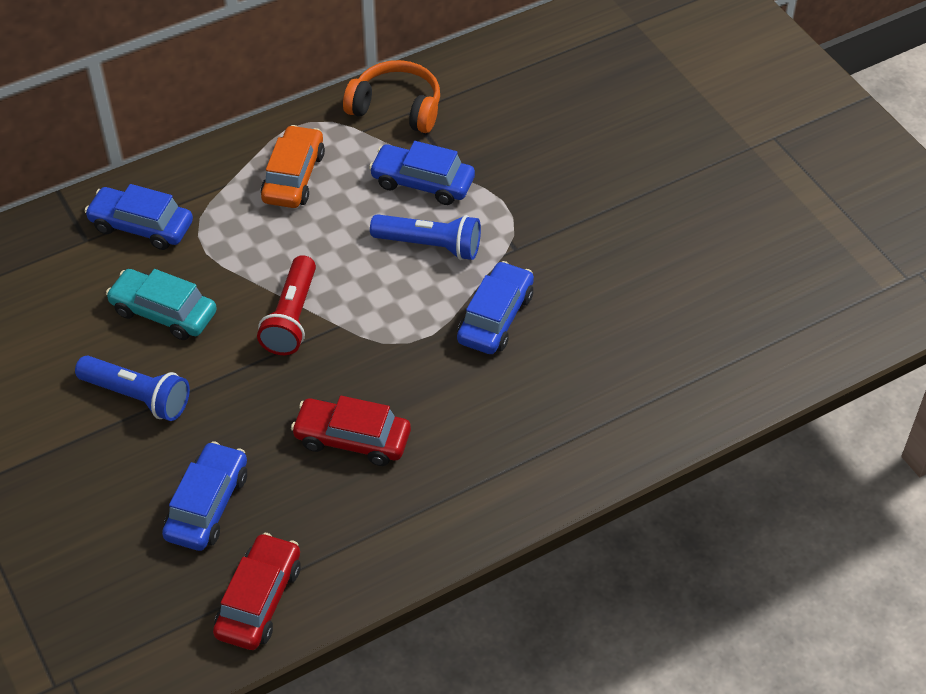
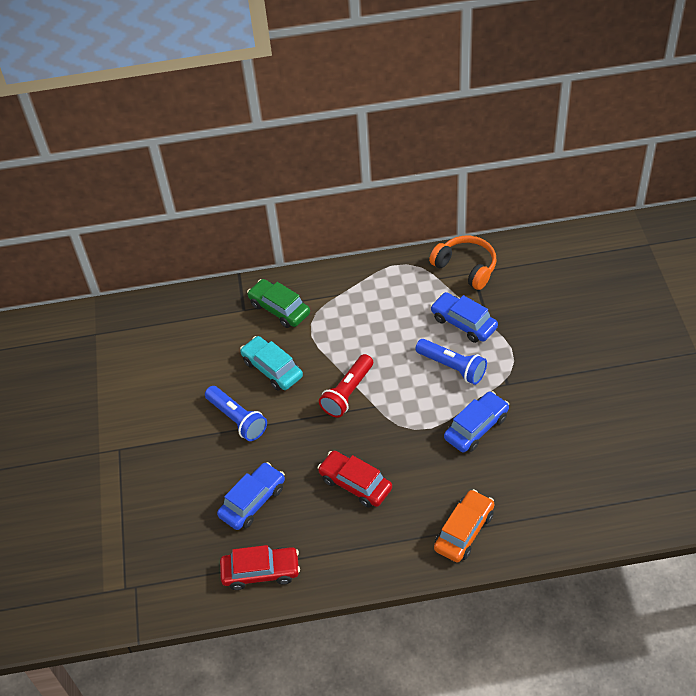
camera: 25 degrees right, 0 degrees up
(141, 226) = (279, 309): blue car -> green car
(259, 600) = (261, 572): red car -> red car turned 45 degrees clockwise
(294, 177) = (383, 299): orange car -> orange car (464, 531)

